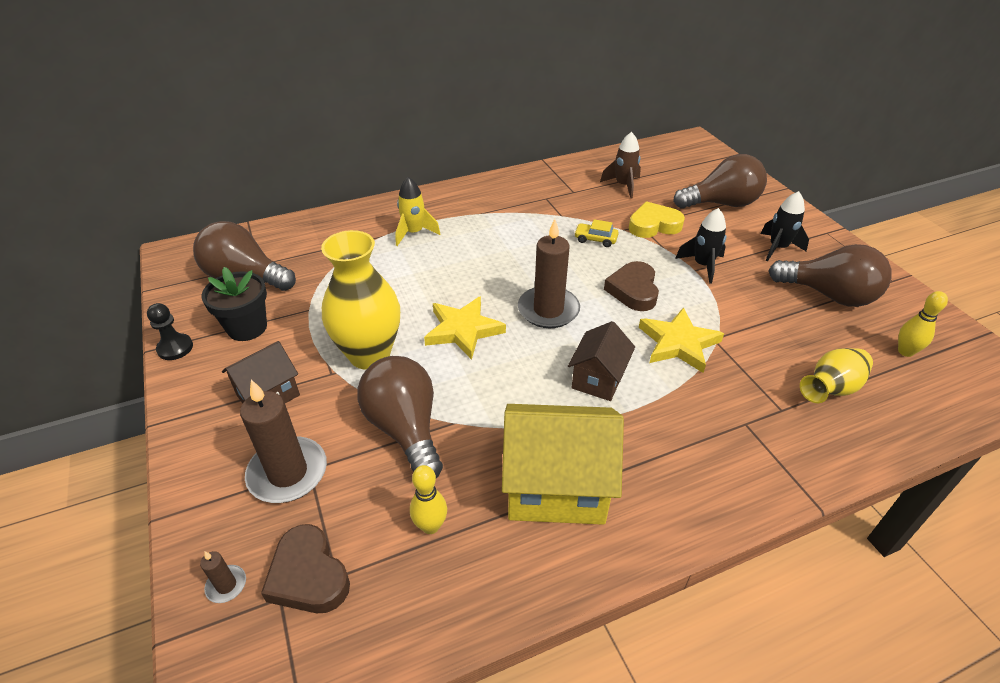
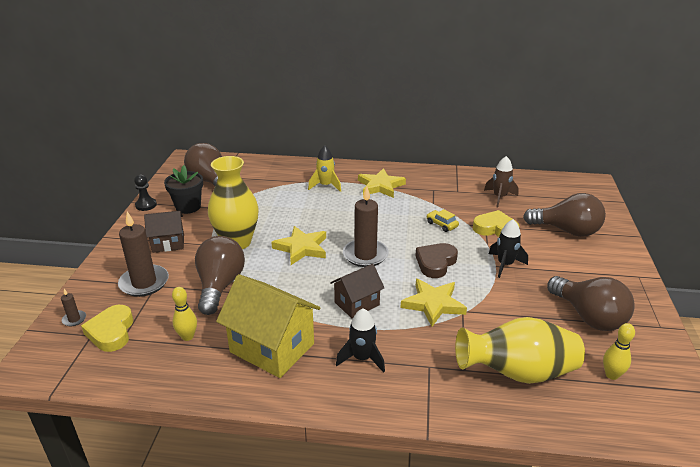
camera: 30 degrees right, 10 degrees down
(308, 575) = (111, 332): brown heart -> yellow heart
(482, 212) = (380, 186): none -> yellow star
(777, 248) = (581, 273): black rocket -> black rocket (362, 358)
(830, 389) = (518, 373): yellow vase -> yellow vase, size x1.68

